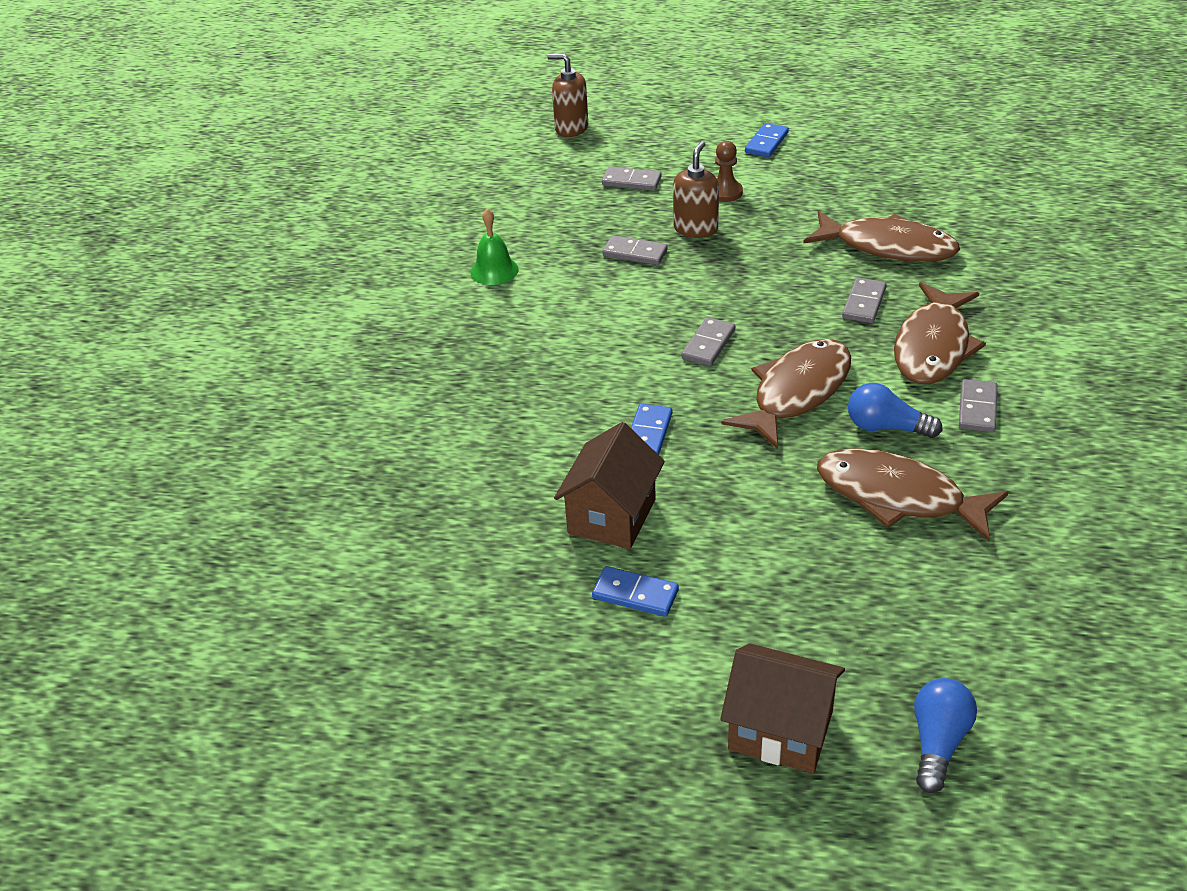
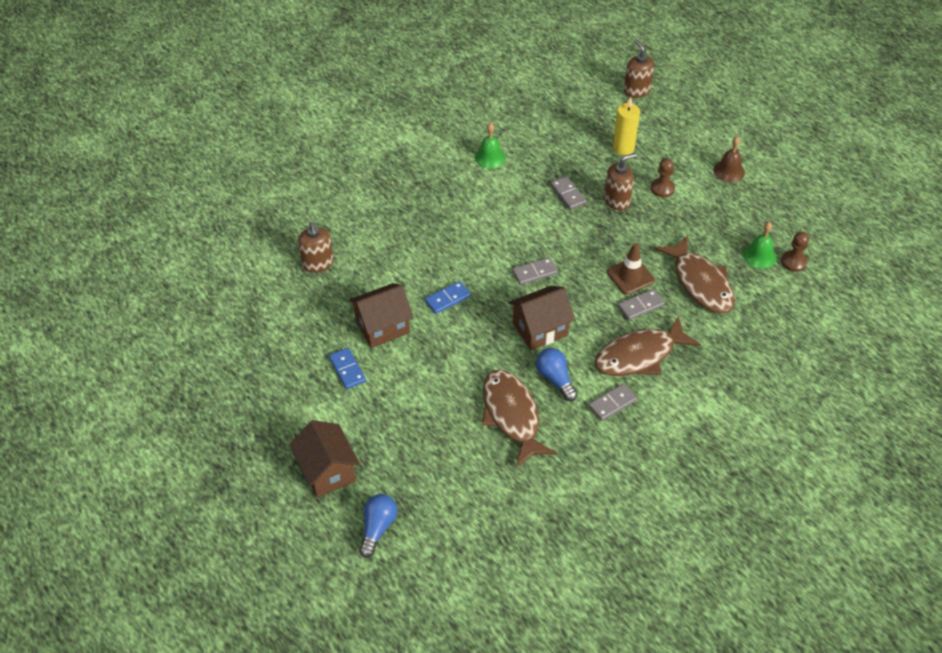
camera: 40 degrees right, 10 degrees up
(426, 506) = (318, 264): none -> brown soap dispenser
(631, 181) = (623, 148): grey domino -> yellow candle
(766, 143) = (729, 171): blue domino -> brown bell
(797, 392) = (540, 329): brown fish -> brown house
(812, 284) = (630, 276): none -> brown traffic cone
(904, 192) = (759, 256): none -> green bell
(938, 743) = (377, 528): blue light bulb -> blue light bulb turned 45 degrees counterclockwise
(941, 178) = (793, 262): none -> brown pawn

